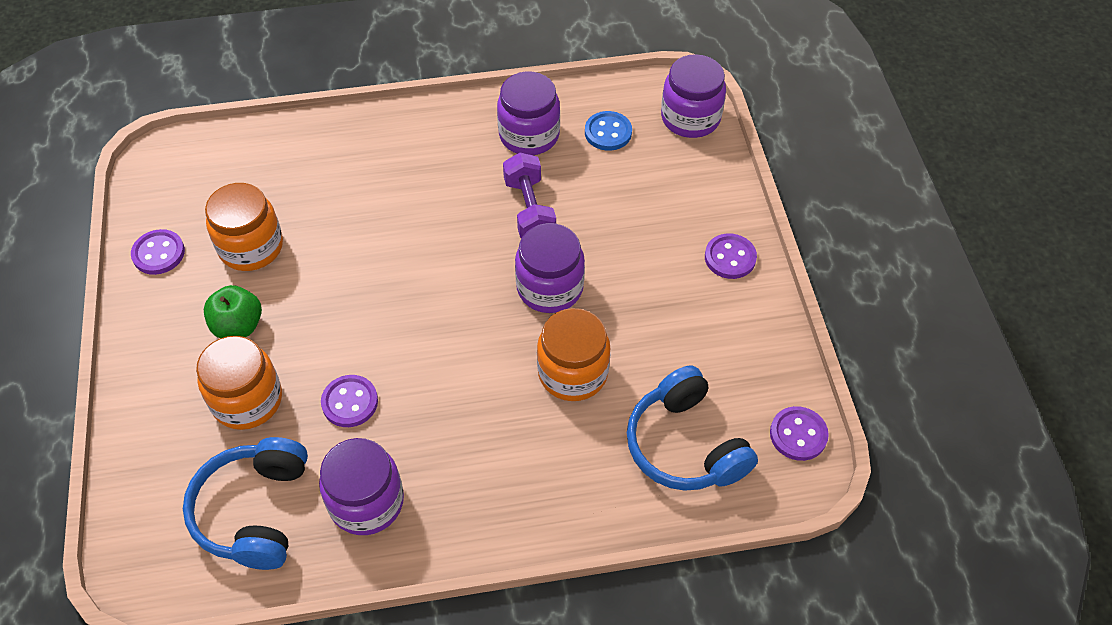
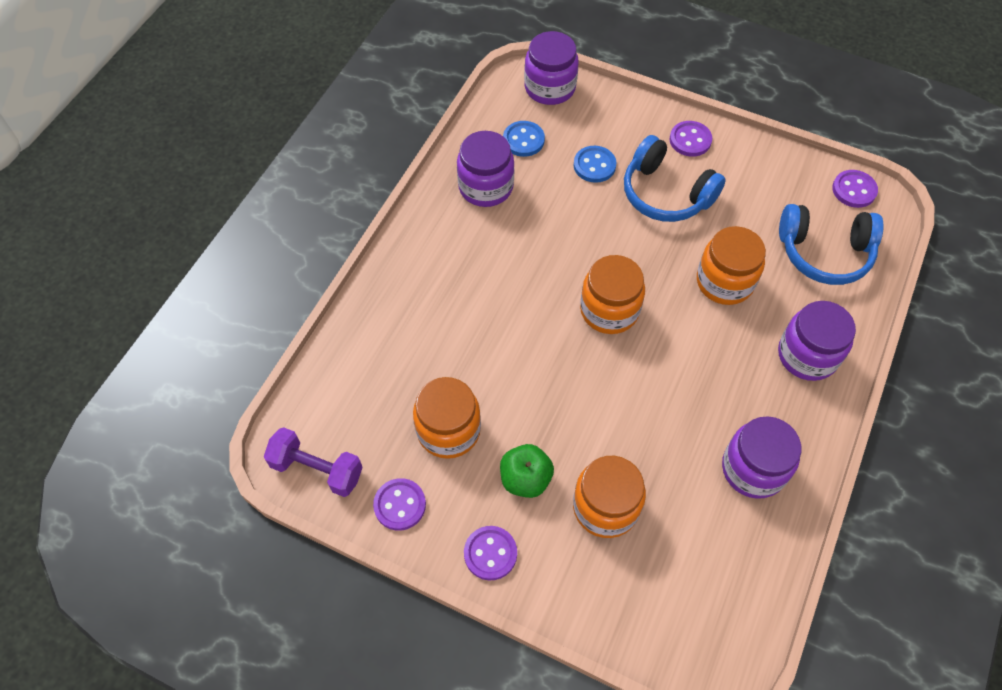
camera: 55 degrees left, 5 degrees up
(254, 511) = (714, 551): blue headphones -> blue headphones (666, 194)
(350, 402) = (656, 435): purple button -> purple button (490, 553)
(464, 296) = (609, 310): none -> orange jar
(529, 210) = (559, 226): purple dumbbell -> purple dumbbell (317, 469)
(550, 288) = (640, 254): purple jar -> purple jar (807, 355)
(626, 199) = (594, 165): none -> blue button

